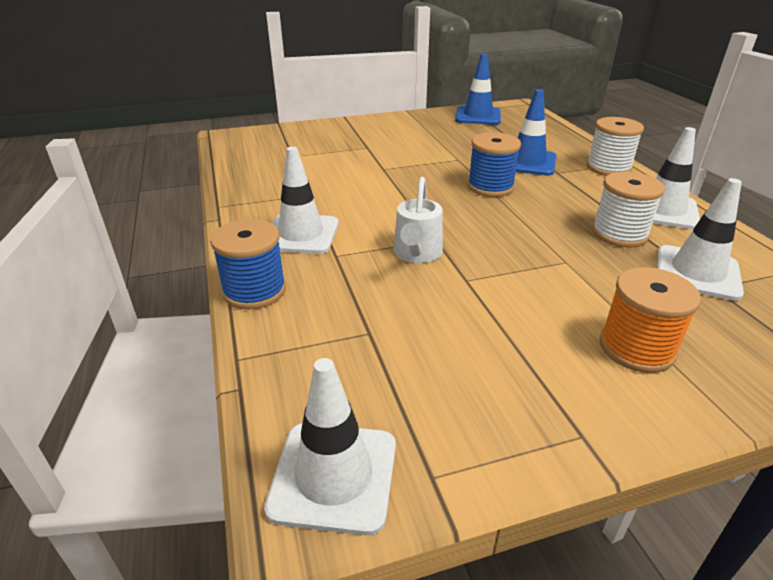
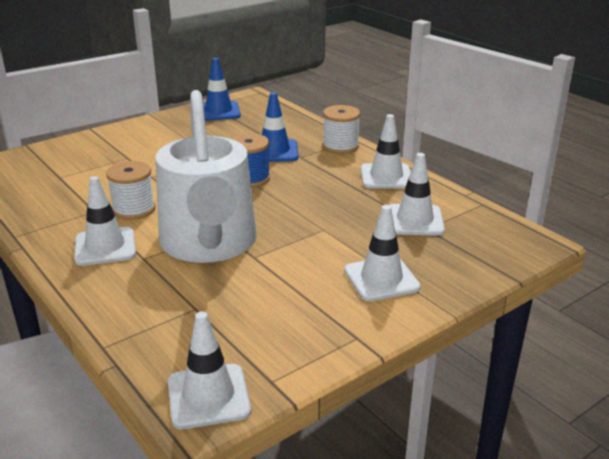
camera: 20 degrees left, 5 degrees down
(254, 290) = (89, 298): blue spool -> none
(416, 254) = (209, 245): white watering can -> white watering can, size x2.45
(619, 234) = (358, 201): white spool -> white spool (134, 209)
(636, 348) = (381, 279): orange spool -> white traffic cone

